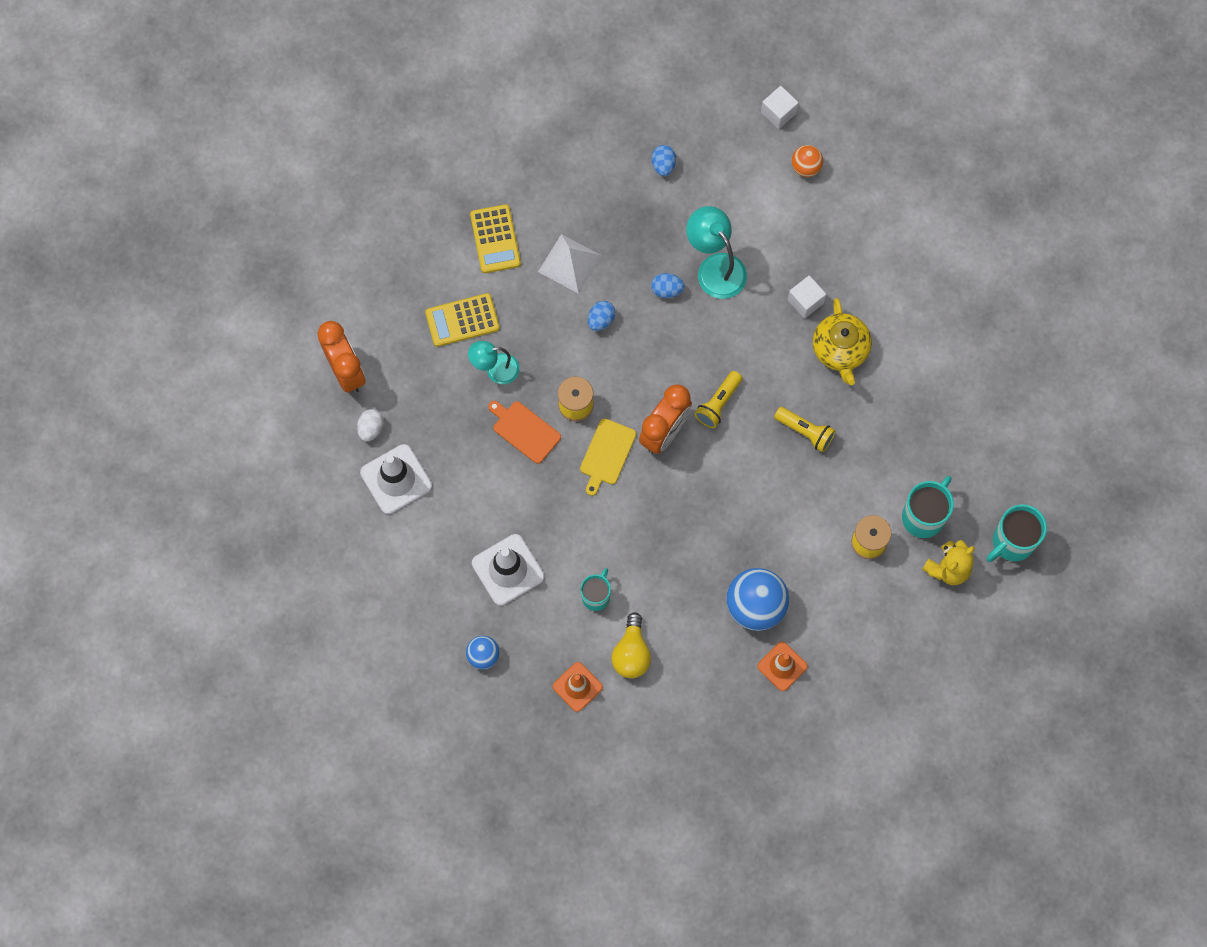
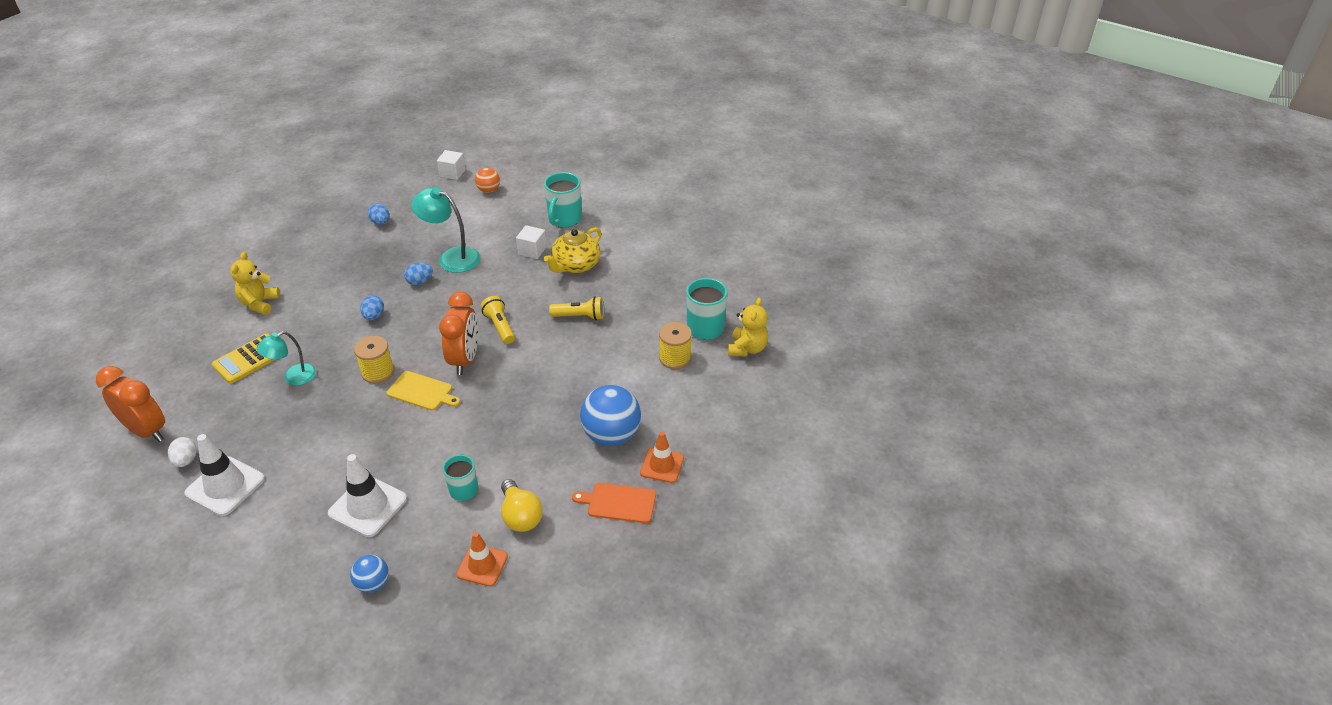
camera: 30 degrees left, 30 degrees down
(495, 239) = (259, 303): yellow calculator -> yellow teddy bear
(524, 430) = (339, 405): orange cutting board -> orange cutting board (619, 503)
(569, 263) = (331, 295): white pyramid -> none
(607, 454) = (422, 391): yellow cutting board -> yellow cutting board turned 60 degrees counterclockwise
(718, 403) = (500, 327): yellow flashlight -> yellow flashlight turned 150 degrees clockwise
(840, 350) = (575, 265): yellow teapot -> yellow teapot turned 75 degrees clockwise
(1012, 542) = (781, 315): turquoise mug -> turquoise mug (564, 219)

